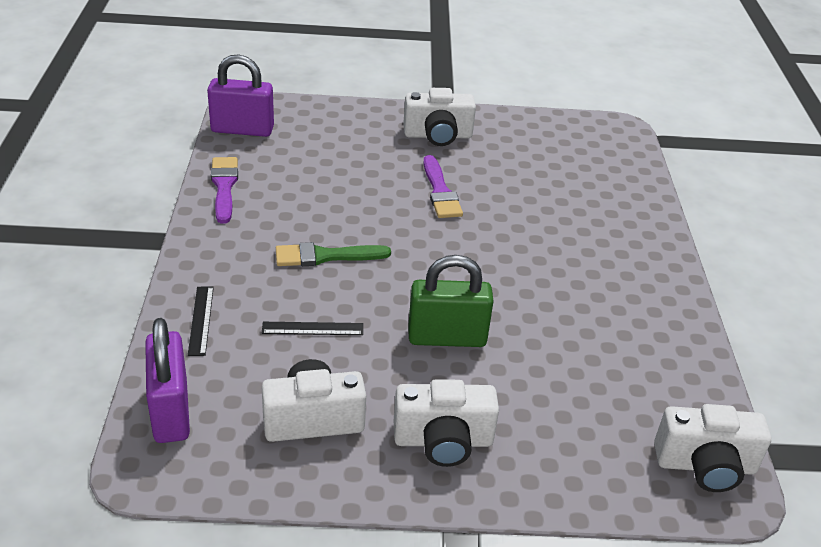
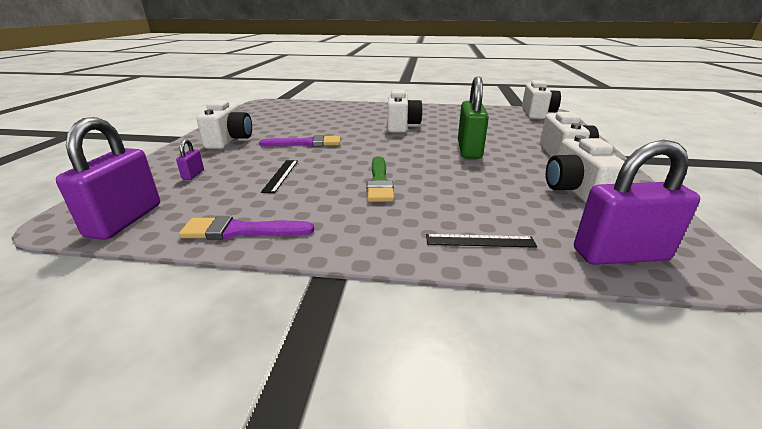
camera: 80 degrees left, 10 degrees down
(312, 328) = (474, 189): black ruler -> black ruler (281, 175)
(333, 137) = (193, 175): none -> purple padlock
(547, 272) = (401, 125): none -> white camera

